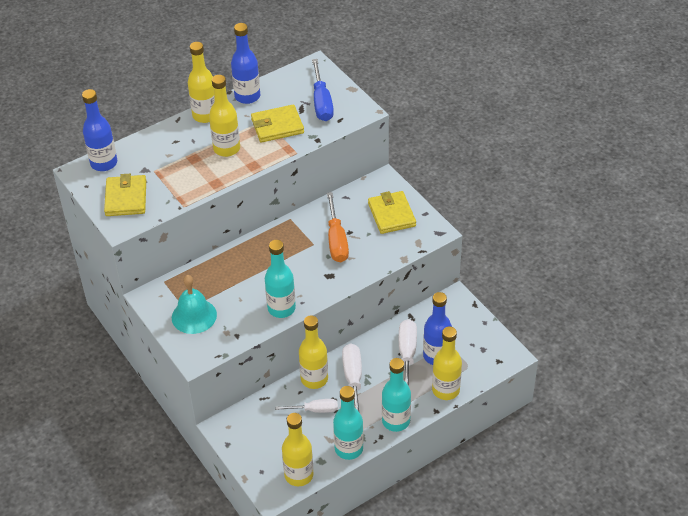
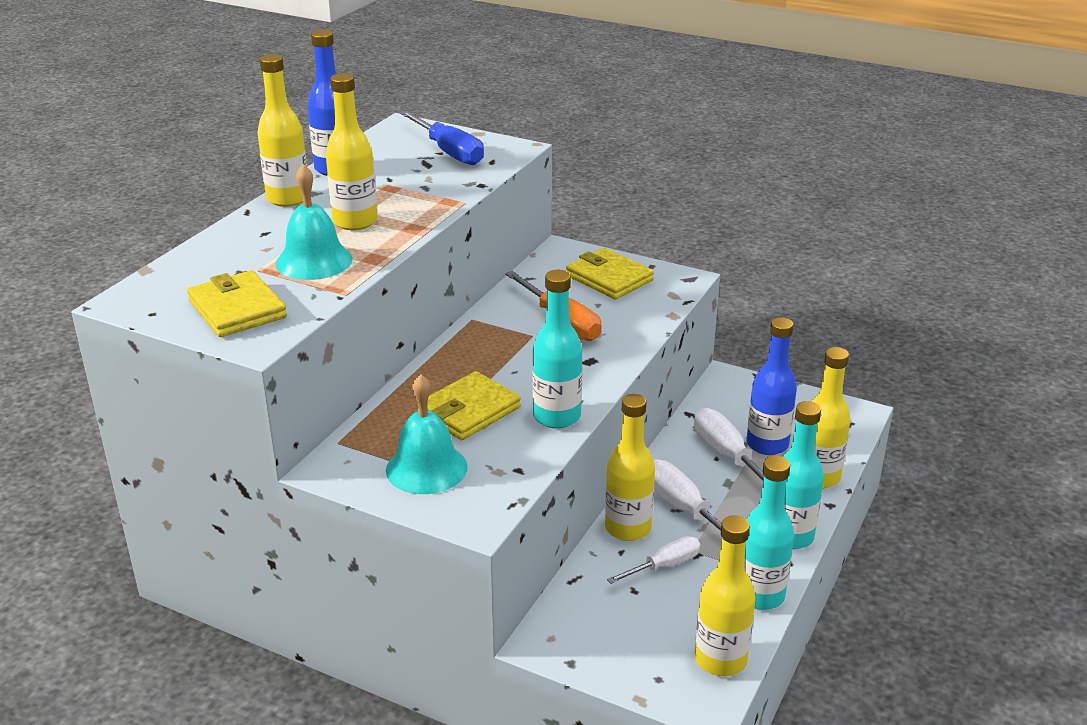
camera: 30 degrees left, 15 degrees down
(104, 163) = (162, 282): blue bottle -> none
(185, 174) = (314, 261): none -> turquoise bell
(277, 126) = (409, 185): yellow wallet -> yellow wallet (469, 411)

